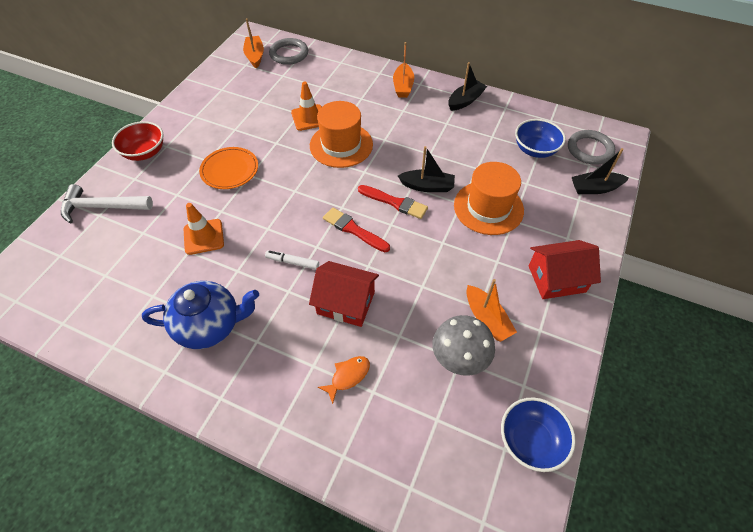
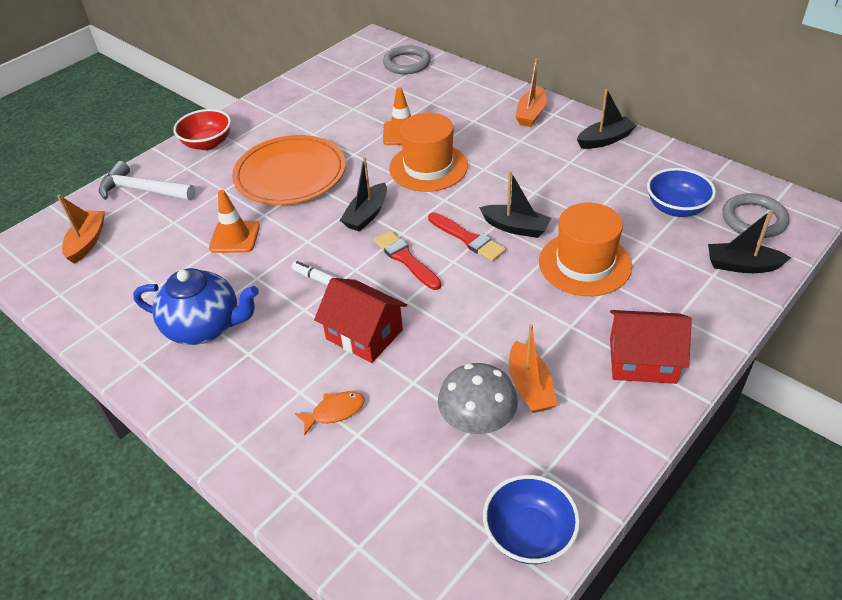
camera: 20 degrees right, 10 degrees down
(230, 170) = (290, 174): orange plate -> orange plate, size x1.63
(255, 56) = (367, 61): orange boat -> orange boat (87, 242)
(307, 196) = (366, 215): none -> black boat

